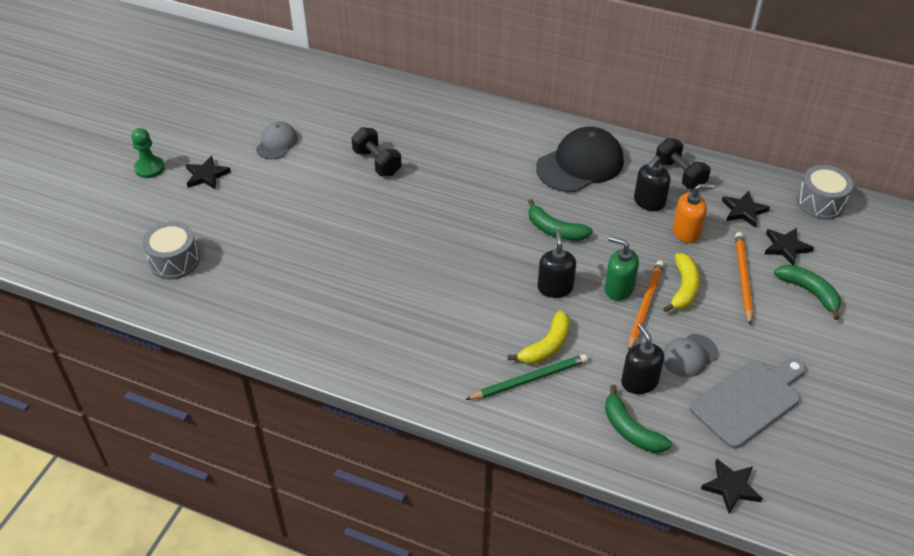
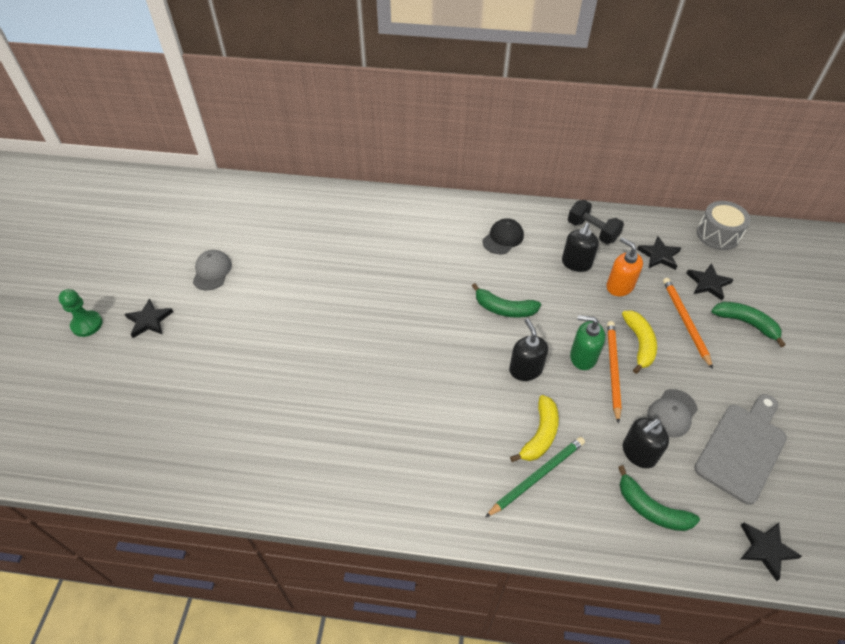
camera: 15 degrees left, 5 degrees up
(174, 261) = (138, 425): grey drum -> none
(377, 163) = (316, 273): black dumbbell -> none
(580, 164) = (503, 238): black cap -> black cap, size x0.54
(639, 382) = (638, 453): black soap dispenser -> black soap dispenser turned 90 degrees counterclockwise
(686, 232) = (619, 286): orange soap dispenser -> orange soap dispenser turned 105 degrees counterclockwise

